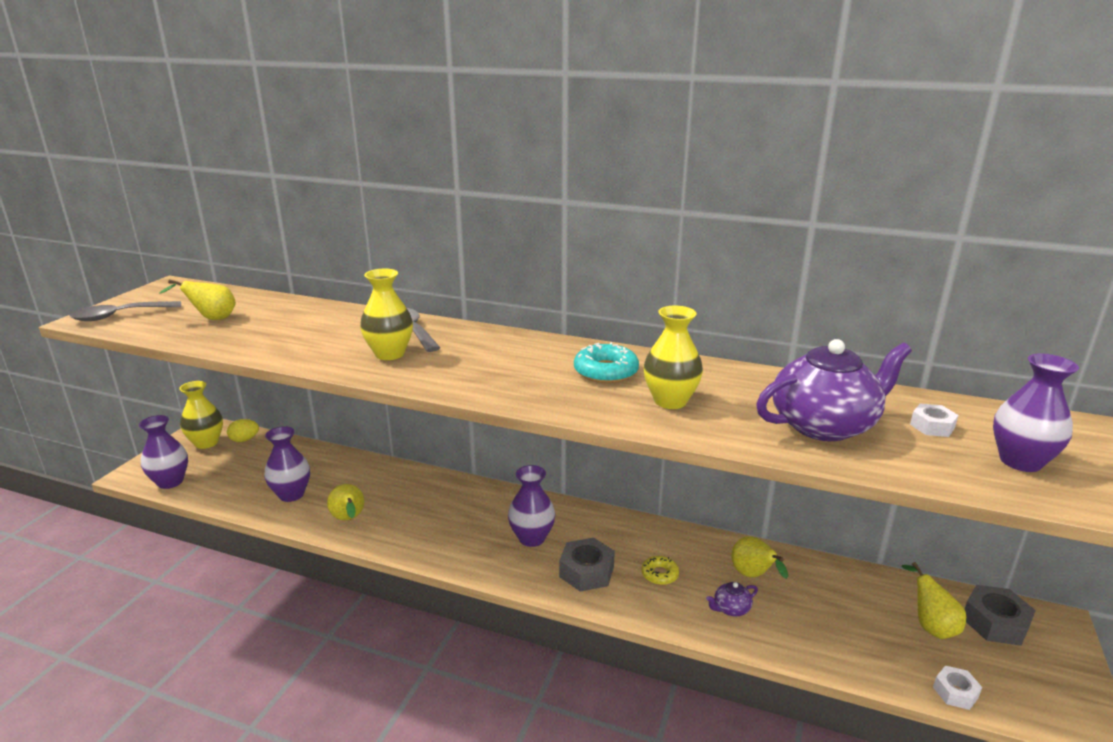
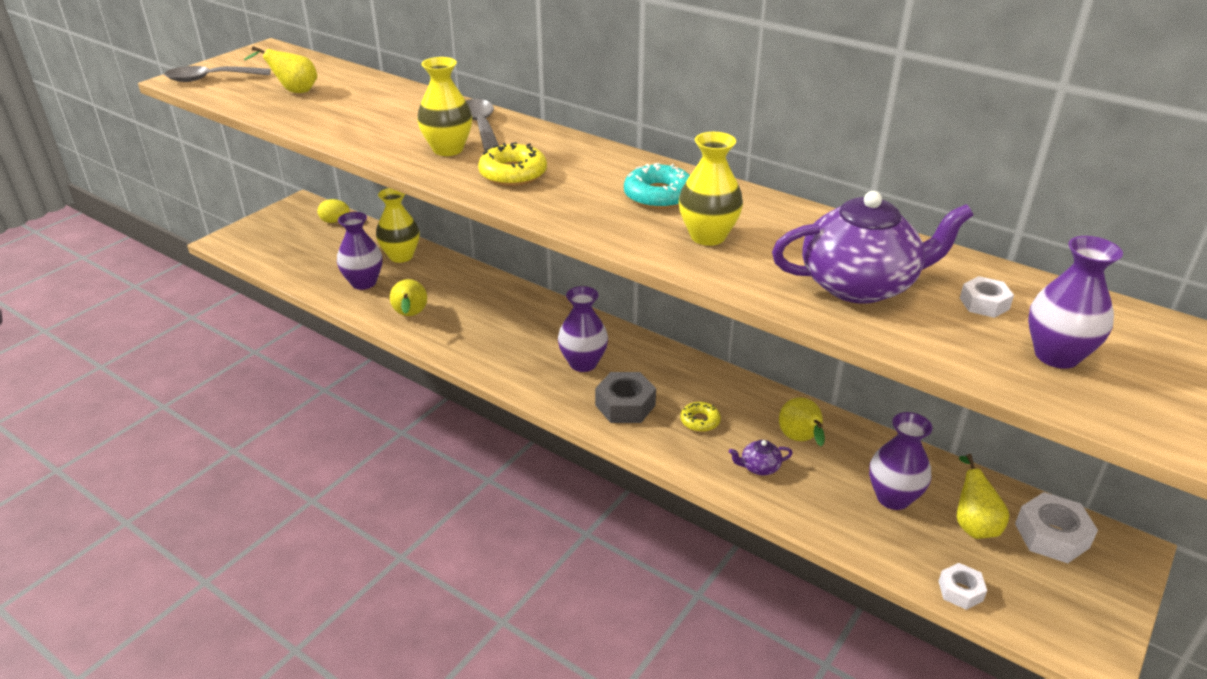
camera: 15 degrees right, 10 degrees up
(170, 482) = (256, 253): purple vase -> purple vase (893, 498)
(206, 443) = (298, 219): yellow vase -> yellow vase (401, 256)
(463, 368) = (513, 174): none -> yellow donut
(995, 622) = (1051, 535): grey nut -> white nut

